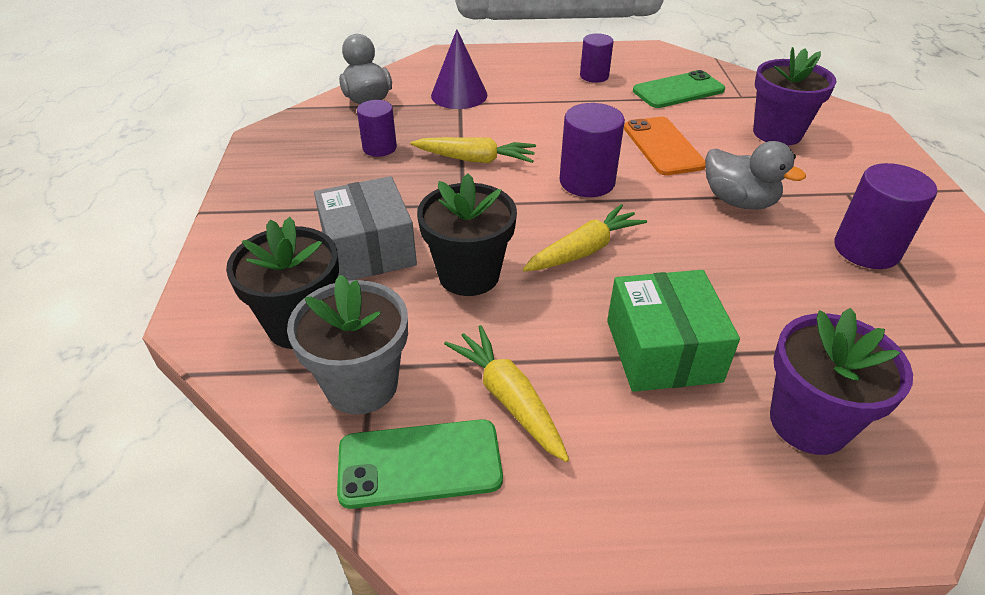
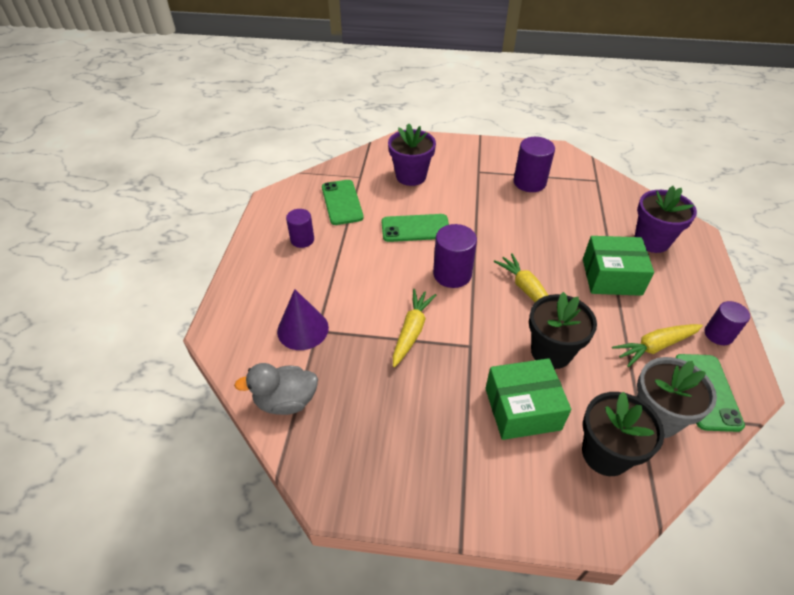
camera: 80 degrees left, 5 degrees up
(369, 249) = (522, 409): grey box -> green box
(379, 148) = (379, 395): purple cylinder -> purple cylinder (718, 334)
(662, 146) = (415, 228): orange phone -> green phone
(738, 201) = (482, 213): grey duck -> none

